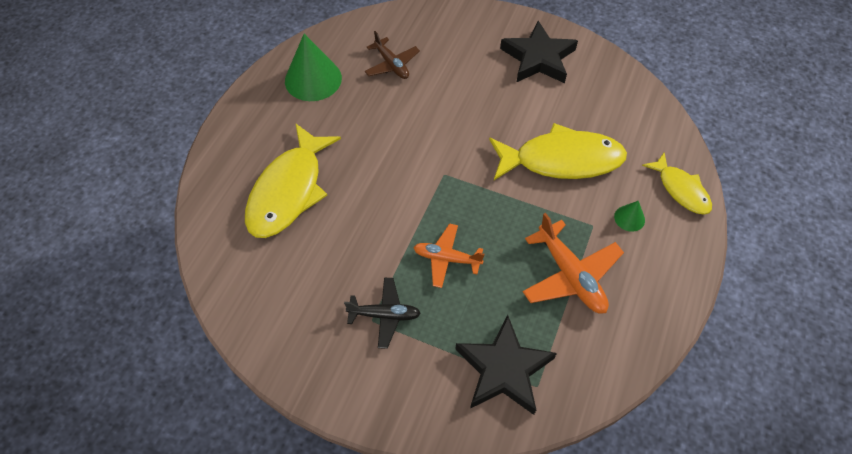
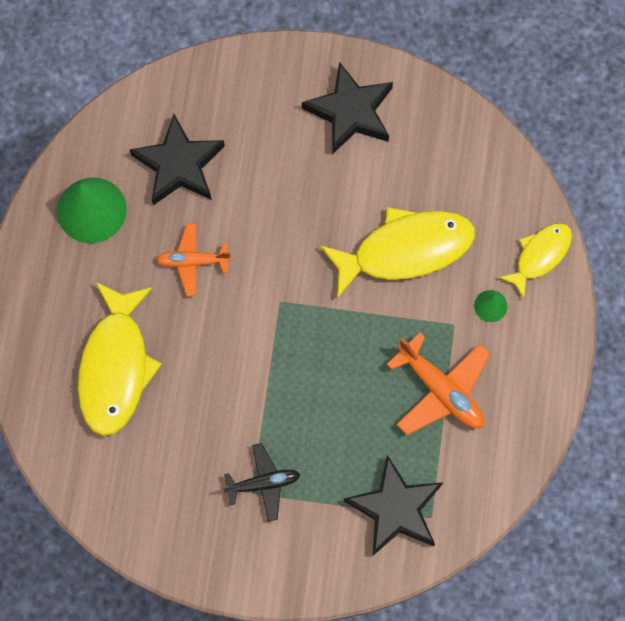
camera: 15 degrees left, 15 degrees up
(392, 64) = (179, 165): brown plane -> black star
(446, 258) = (309, 404): orange plane -> orange plane (193, 261)
(681, 190) = (540, 256): yellow fish -> yellow fish turned 90 degrees counterclockwise

